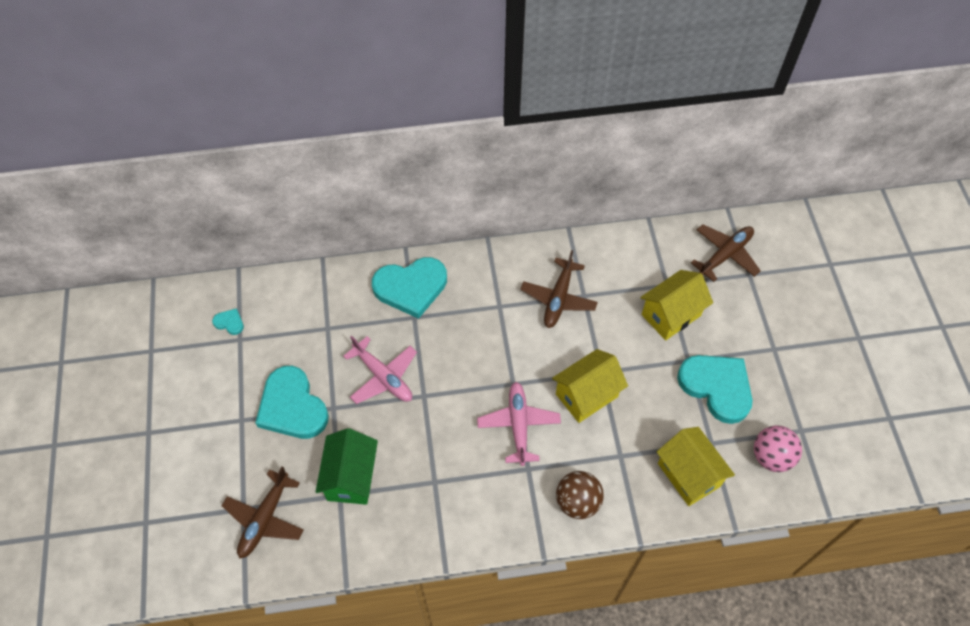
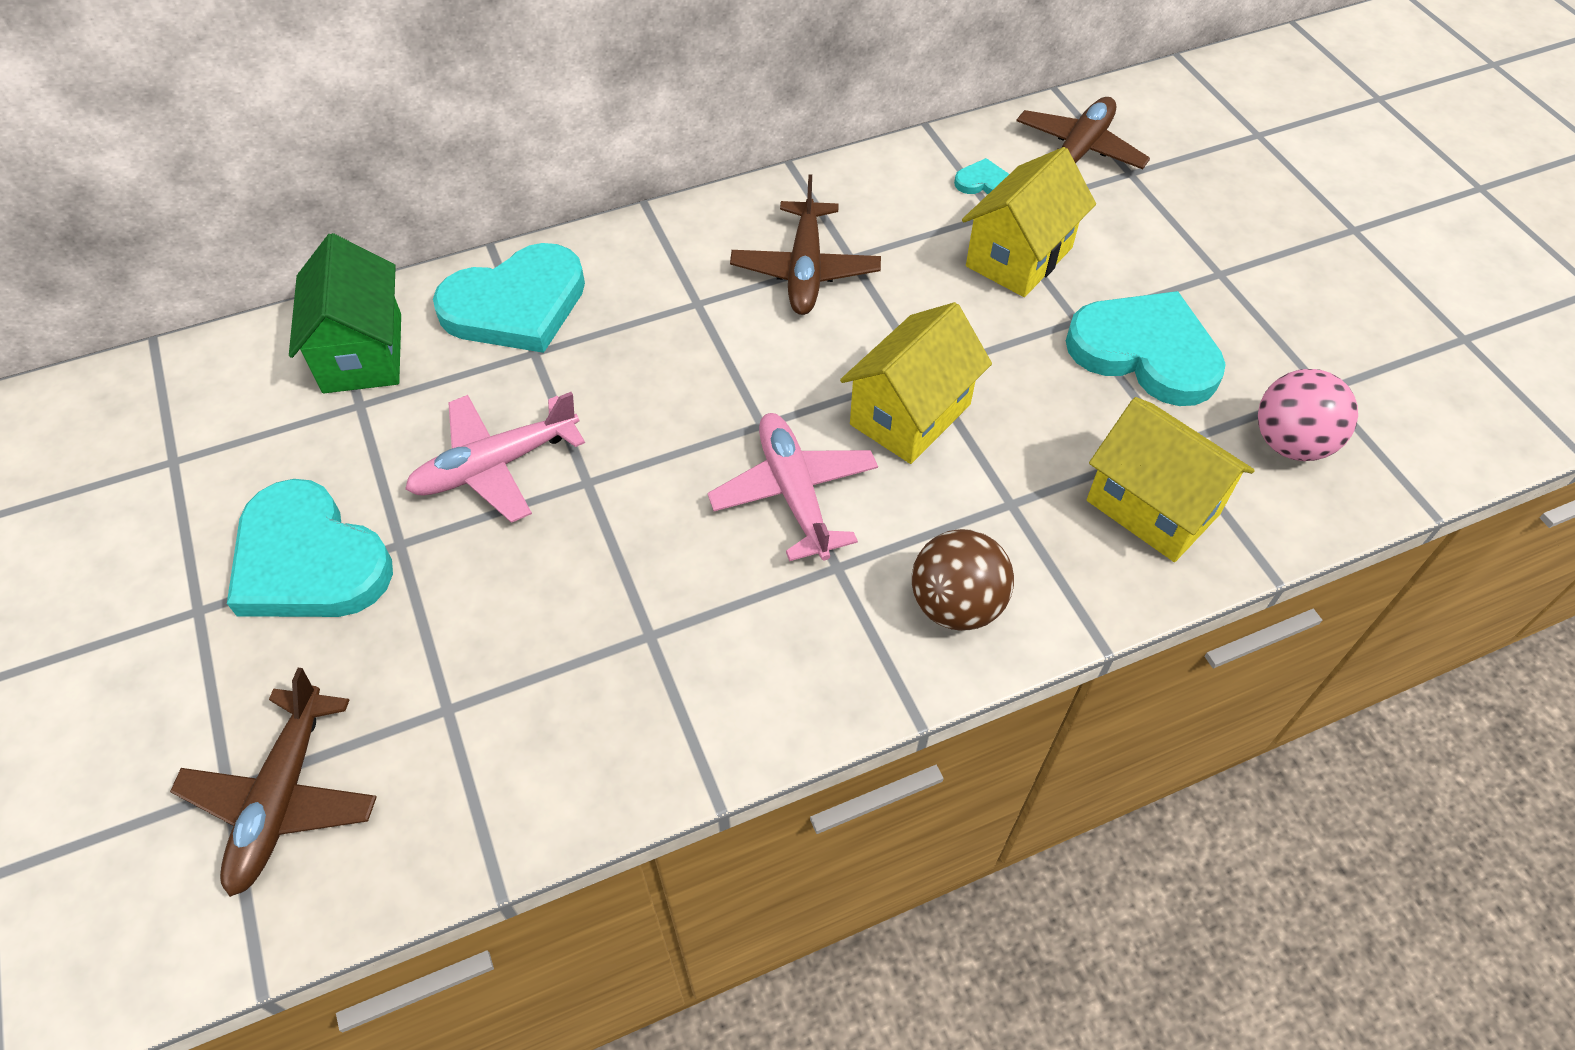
camera: 15 degrees left, 5 degrees down
(229, 322) = (146, 435): turquoise heart -> turquoise heart (983, 182)
(351, 477) = (466, 667): green house -> green house (363, 353)
(383, 377) = (495, 466): pink plane -> pink plane turned 120 degrees clockwise

